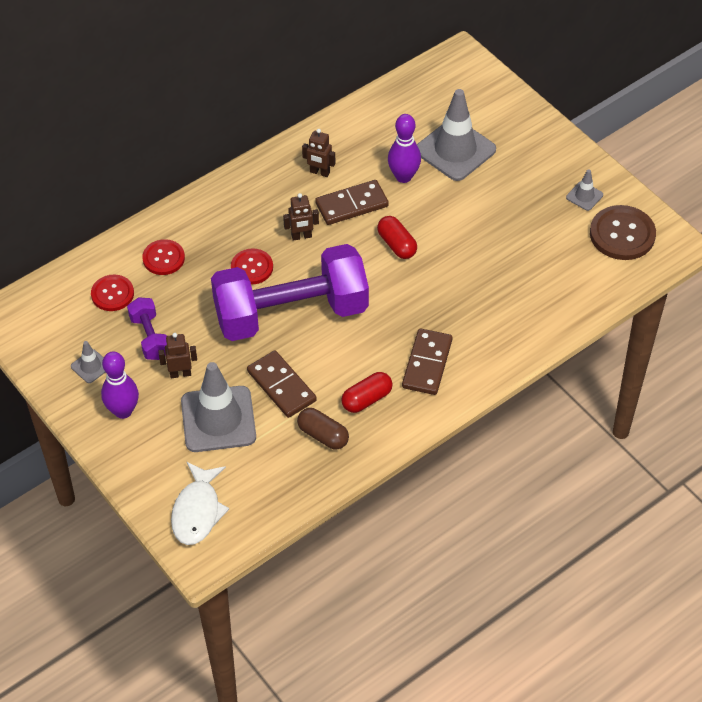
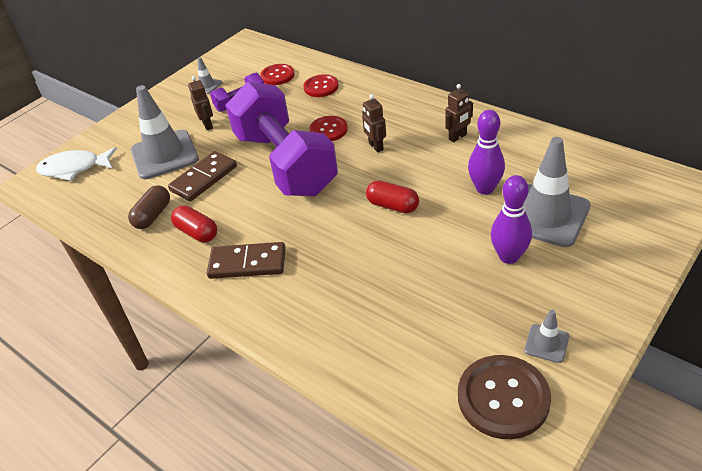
camera: 80 degrees right, 10 degrees down
(123, 411) = (168, 110): purple bowling pin -> purple bowling pin (509, 256)
(319, 172) = (458, 137): brown robot -> brown robot turned 135 degrees counterclockwise
(352, 205) = (429, 165): brown domino -> none
(397, 245) = (392, 206): red capsule -> red capsule turned 75 degrees clockwise

